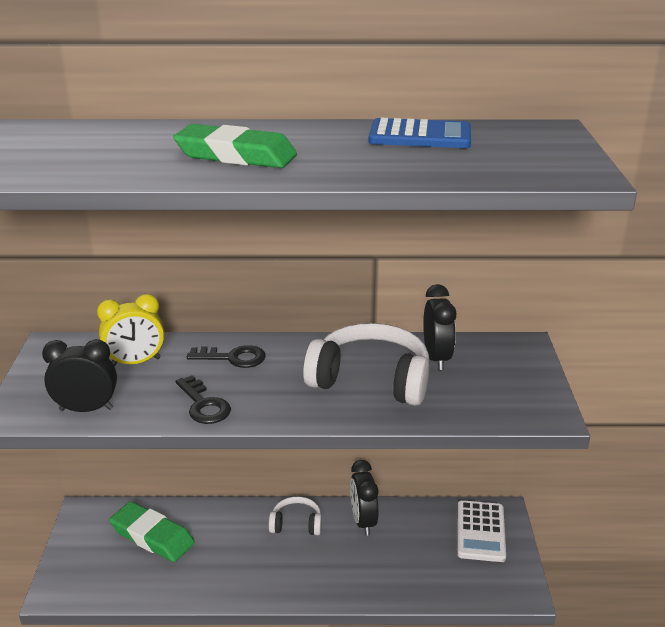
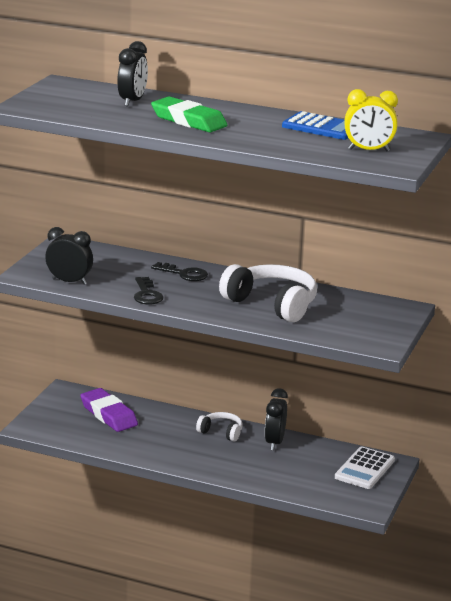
camera: 20 degrees right, 5 degrees down
(135, 362) = (115, 263): yellow clock -> yellow clock (368, 150)
(152, 536) = (108, 415): green eraser -> purple eraser
(437, 358) = (331, 302): black clock -> black clock (132, 101)

